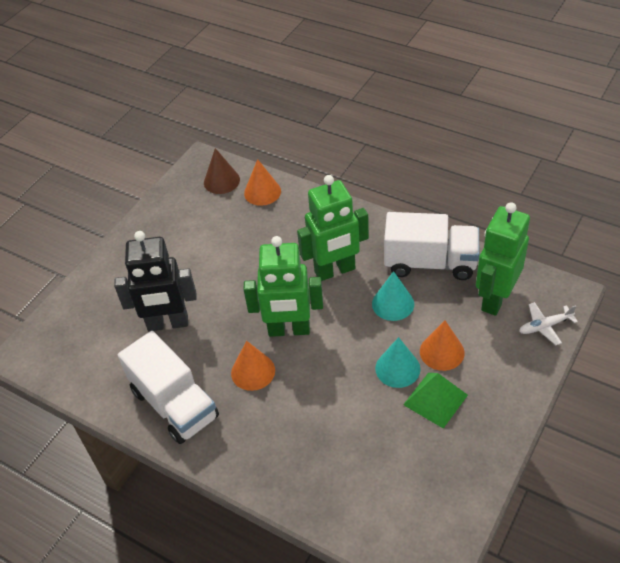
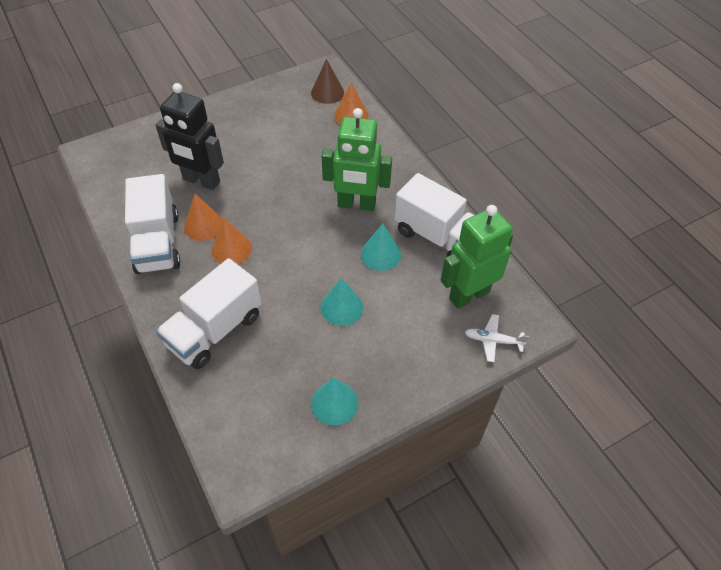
camera: 25 degrees right, 5 degrees up
(289, 330) = (283, 232): green robot -> none
(300, 453) = (215, 330): none -> white truck
(435, 400) = (351, 349): green pyramid -> none
(442, 352) = (388, 314): orange cone -> orange cone (203, 225)
(460, 454) = (334, 403): none -> turquoise cone

